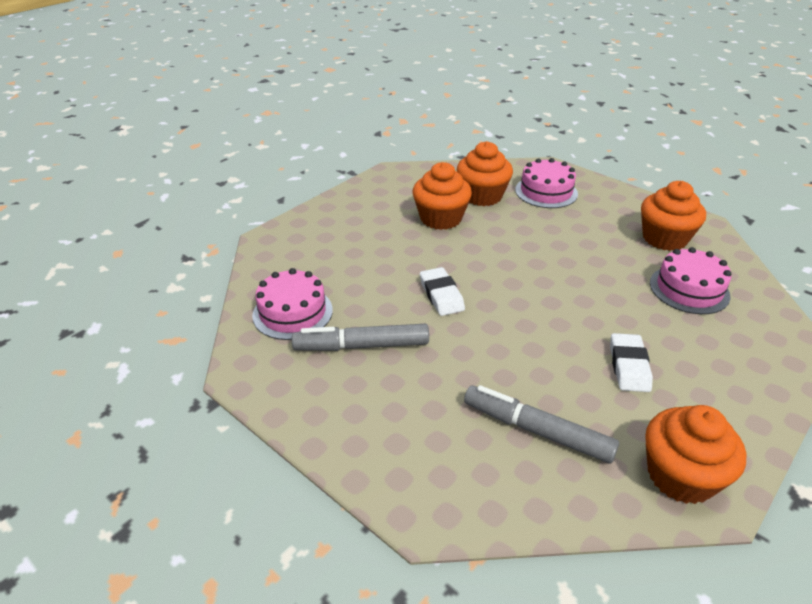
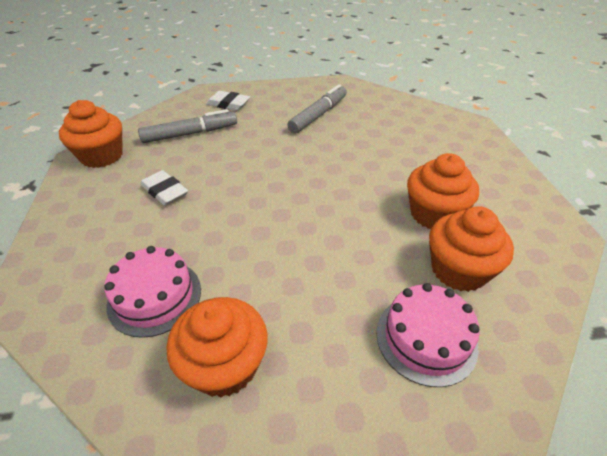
camera: 130 degrees right, 5 degrees up
(292, 312) = (374, 107): pink cake -> none
(441, 295) = (327, 159): white eraser -> white eraser (228, 104)

